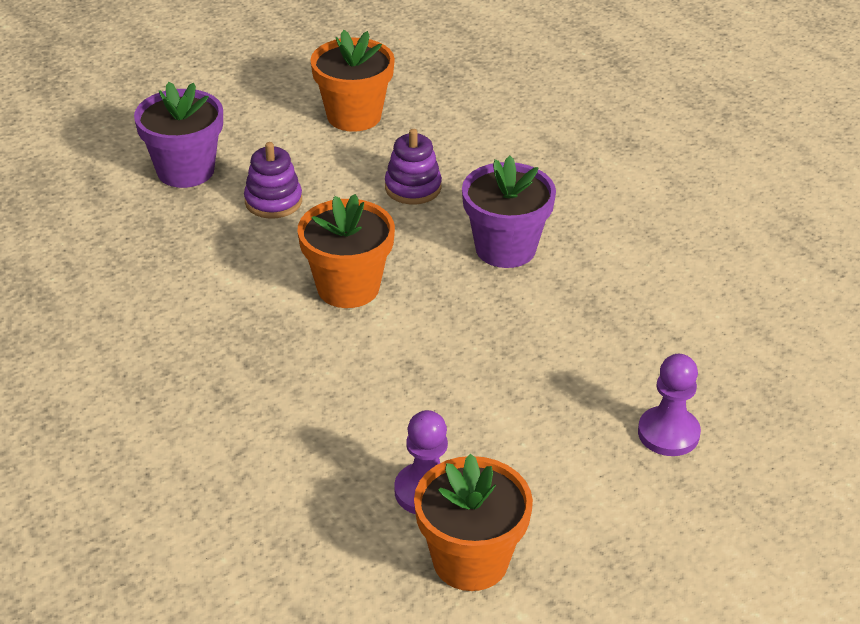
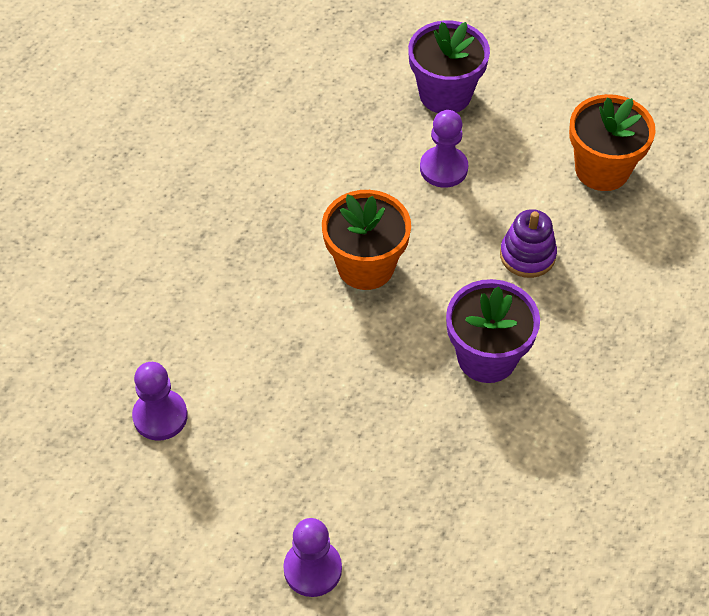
camera: 65 degrees right, 15 degrees up
(273, 201) = (443, 168): purple stacking toy -> purple pawn
(470, 561) = (102, 474): orange flower pot -> none

